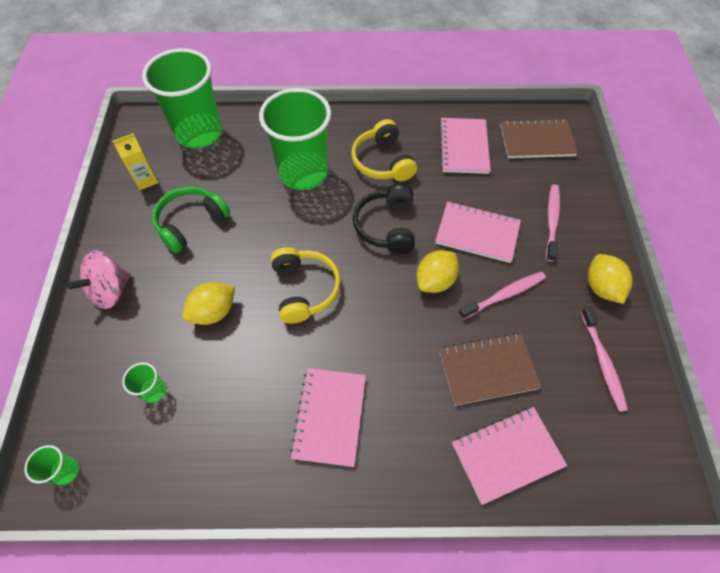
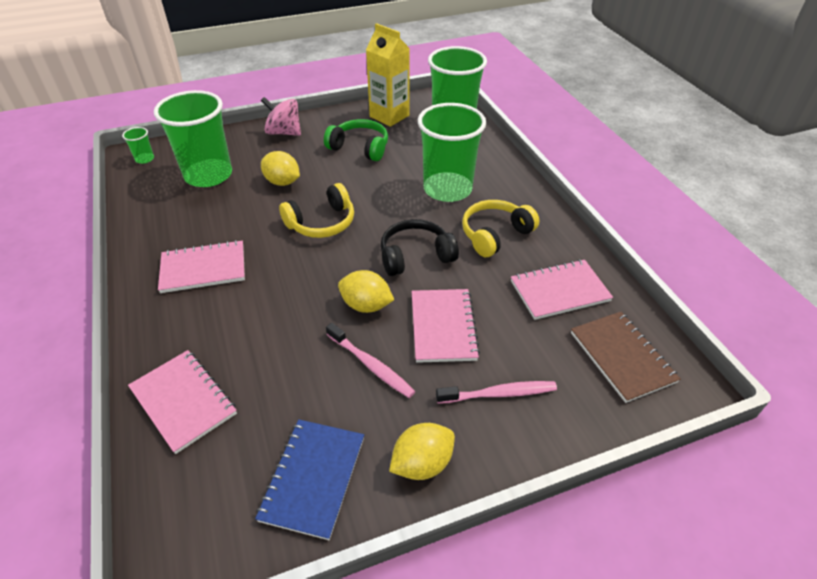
camera: 70 degrees right, 15 degrees down
(146, 180) = (389, 116): yellow carton -> yellow carton, size x1.76
(154, 391) = (208, 175): green cup -> green cup, size x2.48
(487, 370) = (275, 368): brown notebook -> none
(602, 362) = (313, 478): pink toothbrush -> blue notebook

